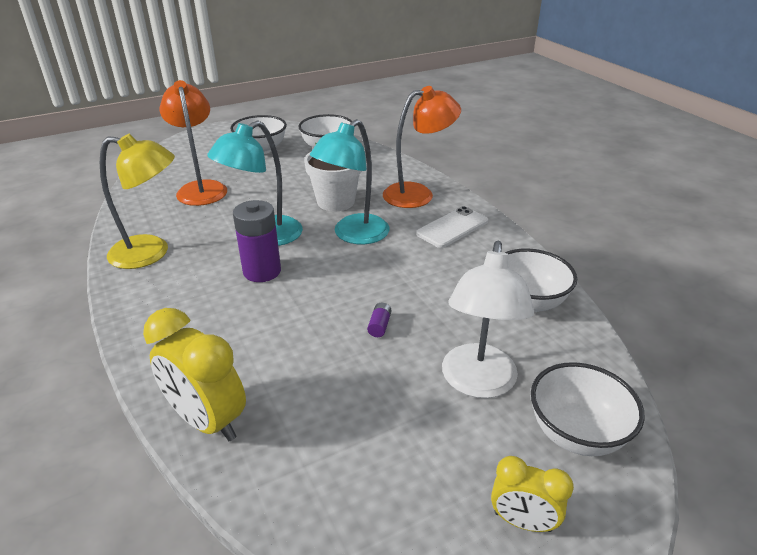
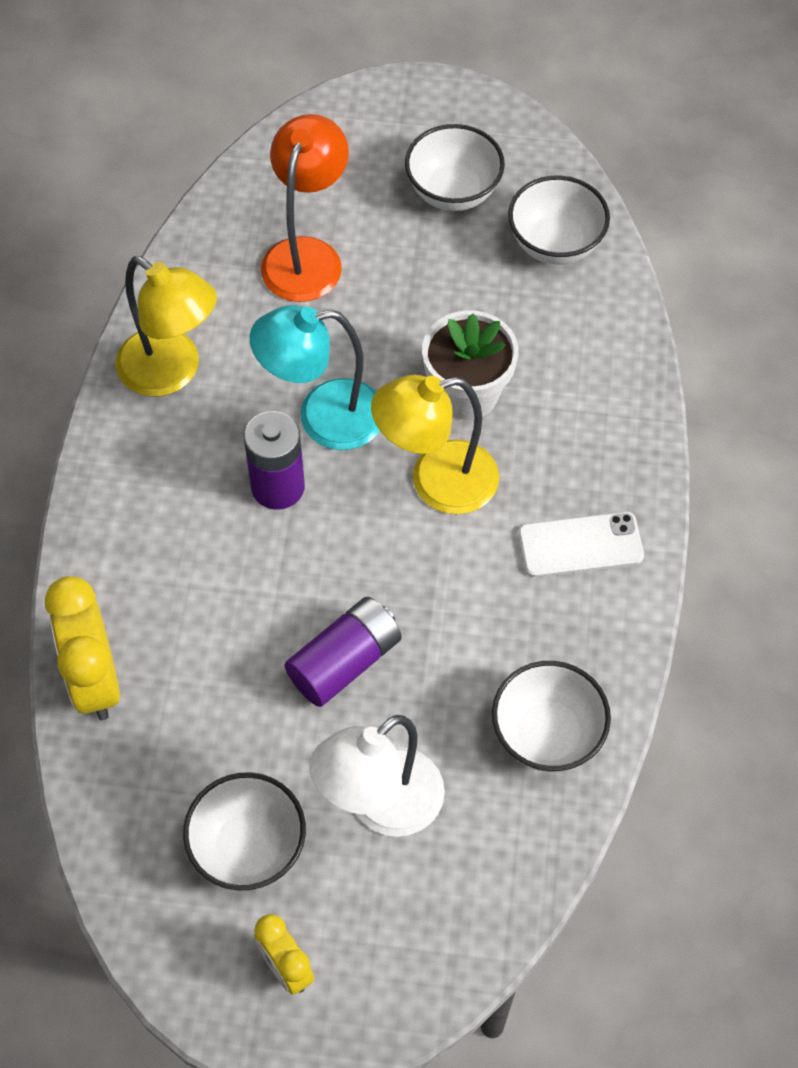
camera: 35 degrees right, 25 degrees up
(353, 235) = (436, 482): turquoise lamp -> yellow lamp
(379, 326) = (345, 662): purple battery -> purple battery, size x2.39
(418, 194) = (598, 442): orange lamp -> none
(576, 433) = (420, 926): white bowl -> white bowl (248, 848)

